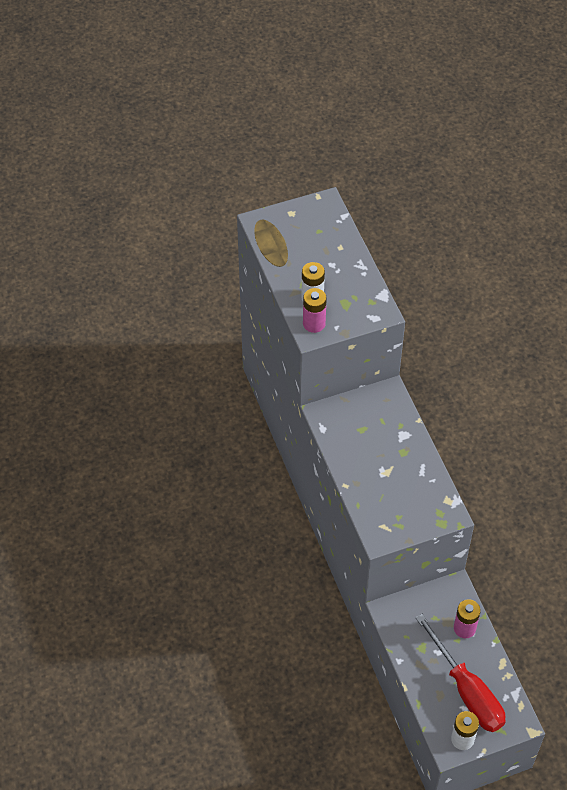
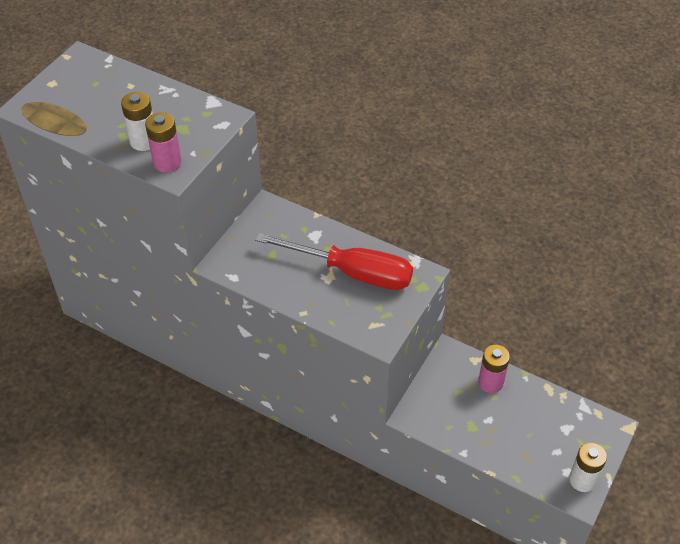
camera: 40 degrees left, 5 degrees down
(467, 690) = (544, 434): red screwdriver -> red screwdriver (352, 272)

